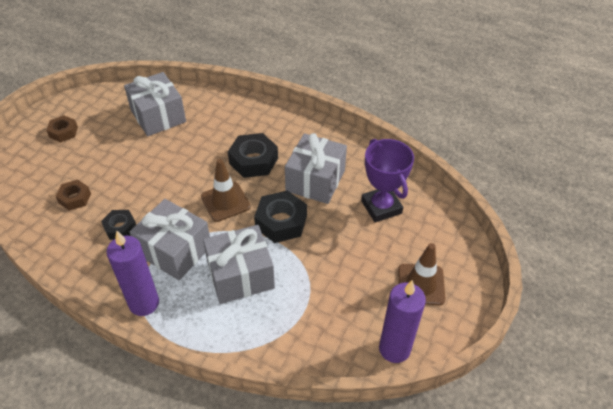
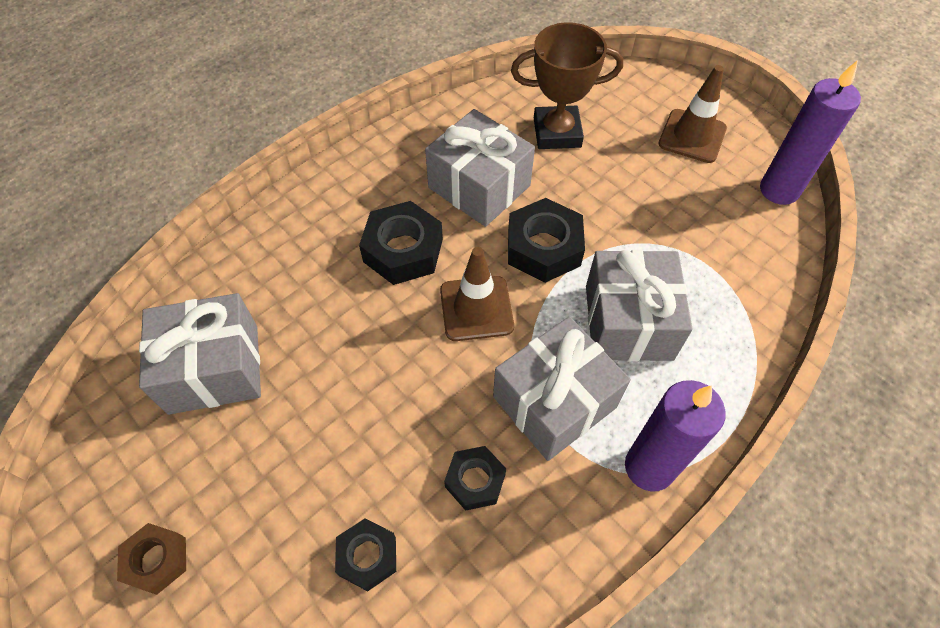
camera: 70 degrees left, 10 degrees up
(75, 198) = (367, 556): brown nut -> black nut
(381, 207) = (557, 133): purple trophy -> brown trophy

